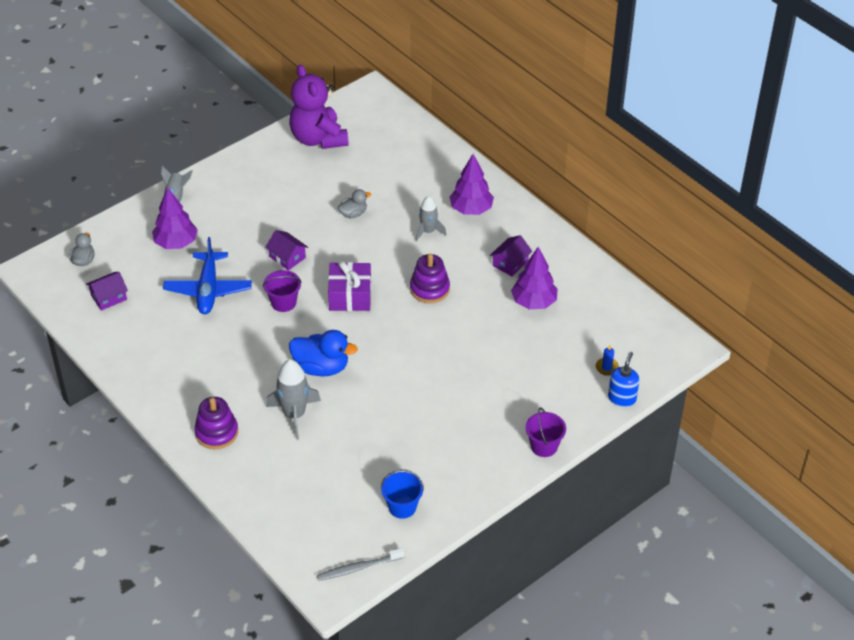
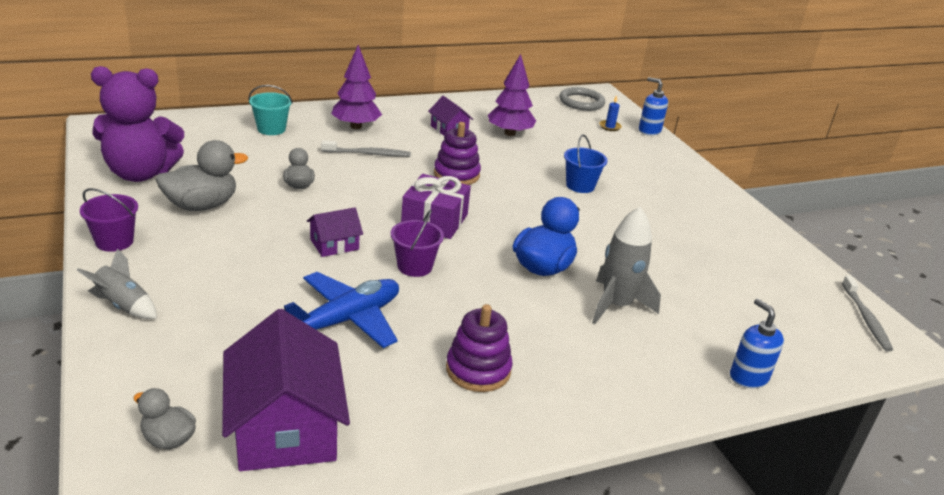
camera: 75 degrees left, 15 degrees down
(109, 297) = (285, 427): purple house -> purple house, size x2.01
(176, 243) = (222, 327): purple tree -> none
(208, 290) = (346, 320): blue plane -> blue plane turned 60 degrees counterclockwise
(216, 432) = (630, 377): purple stacking toy -> purple stacking toy (478, 370)
(245, 494) = (748, 377): none -> blue soap dispenser
(296, 182) = (201, 205): none -> grey duck
(402, 507) = (774, 269): blue bucket -> blue bucket (580, 186)
(428, 231) = (368, 154): grey rocket -> grey toothbrush
(430, 168) = (271, 129): none -> turquoise bucket
(544, 446) = (699, 176): purple bucket -> purple bucket (114, 241)
(652, 337) = (581, 102): none -> grey ring

